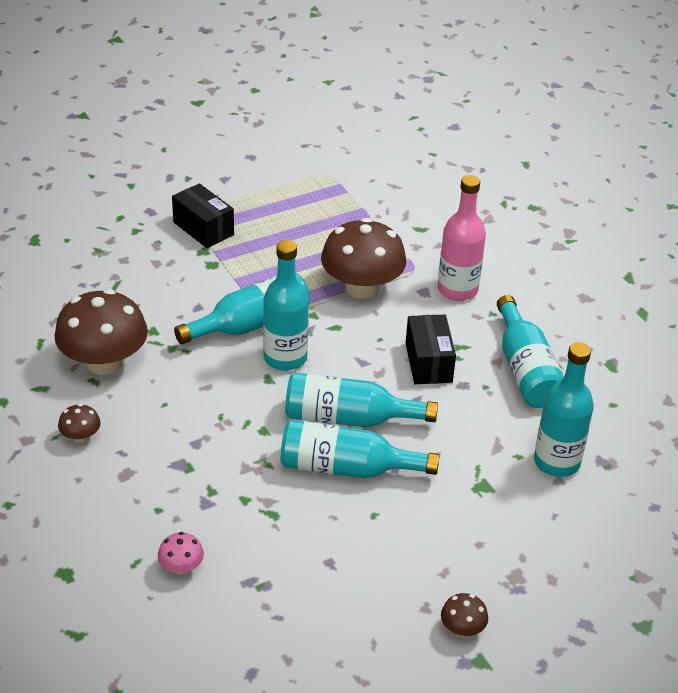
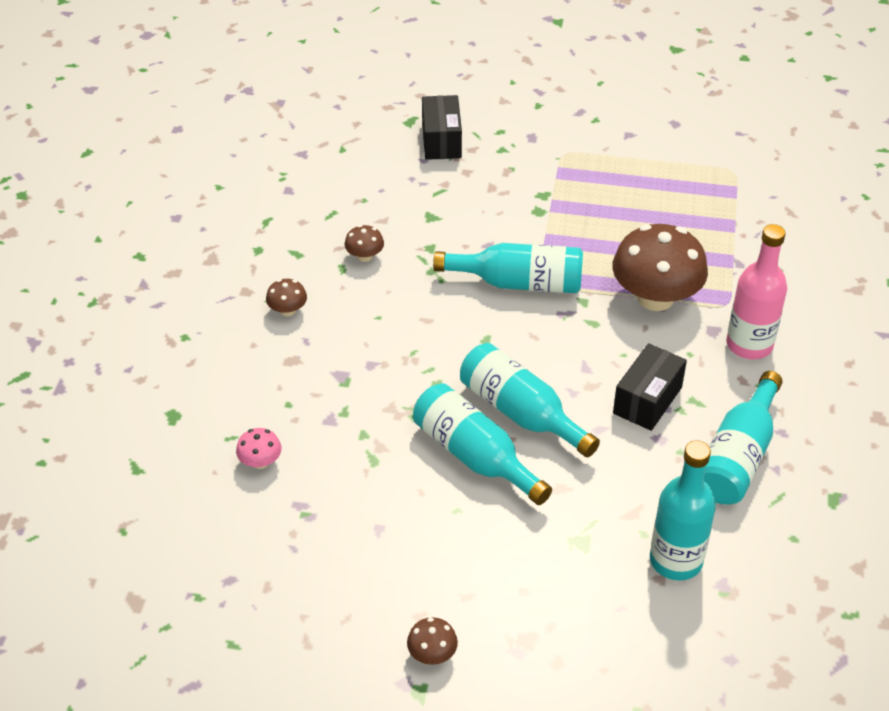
camera: 40 degrees right, 5 degrees up
(104, 362) = (365, 256): brown mushroom -> brown mushroom, size x0.43
(203, 229) = (563, 174): black box -> black box (441, 141)
(285, 358) = (519, 329): turquoise bottle -> none

